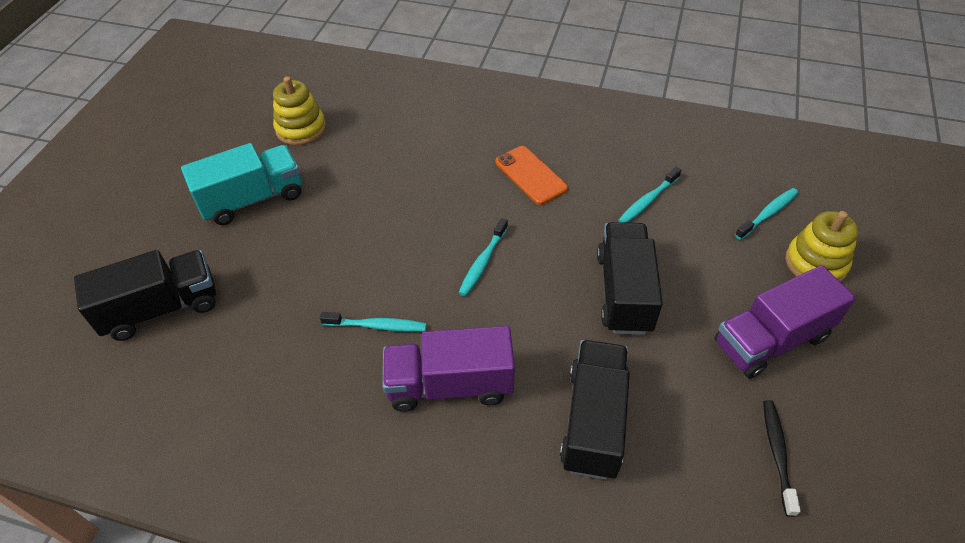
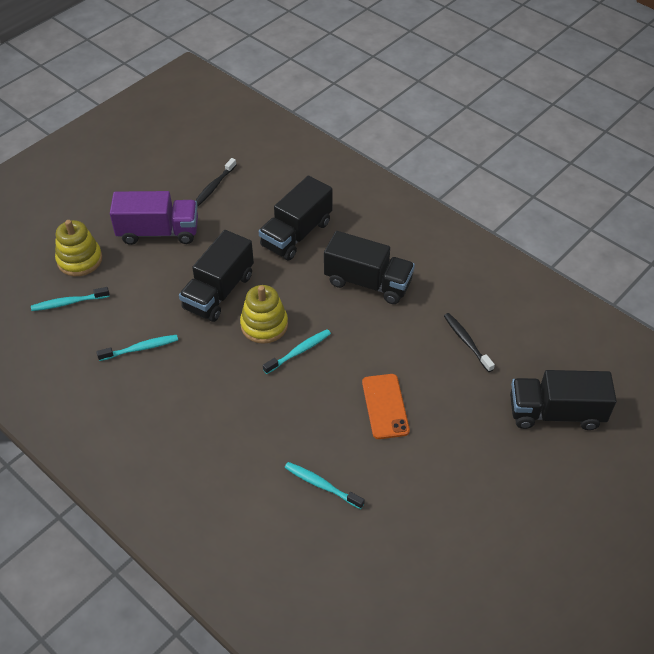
camera: 155 degrees left, 0 degrees up
(252, 199) = (463, 492): turquoise truck -> none
(287, 353) = (467, 342): none -> black toothbrush
(301, 129) = (392, 567): yellow stacking toy -> yellow stacking toy (264, 325)
(376, 326) = (398, 336): turquoise toothbrush -> turquoise toothbrush (322, 485)
(450, 385) = (368, 282): purple truck -> black truck
(530, 175) = (210, 411): orange phone -> orange phone (385, 406)

